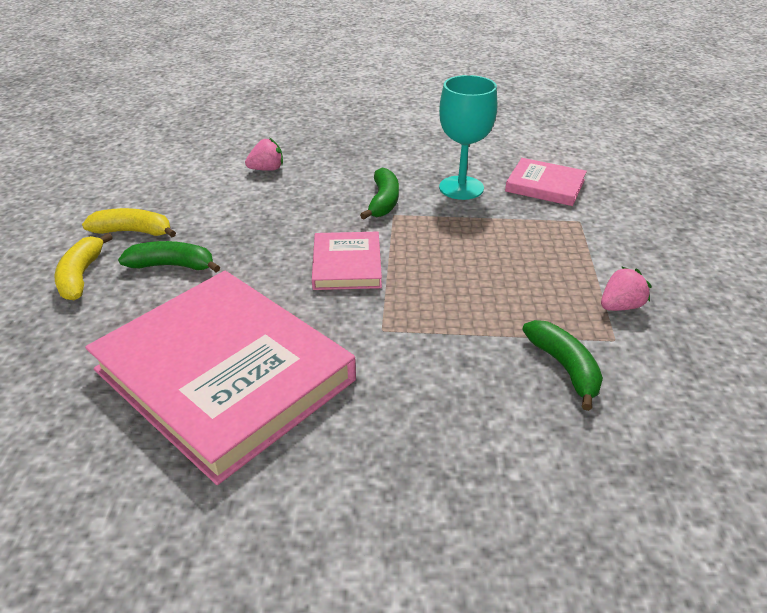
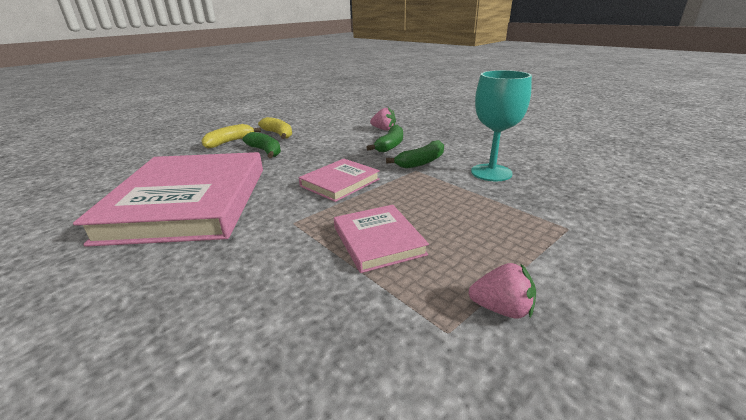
camera: 45 degrees right, 10 degrees down
(545, 186) = (571, 194): pink book -> pink book (378, 240)
(564, 367) = (361, 321): green banana -> green banana (390, 145)

